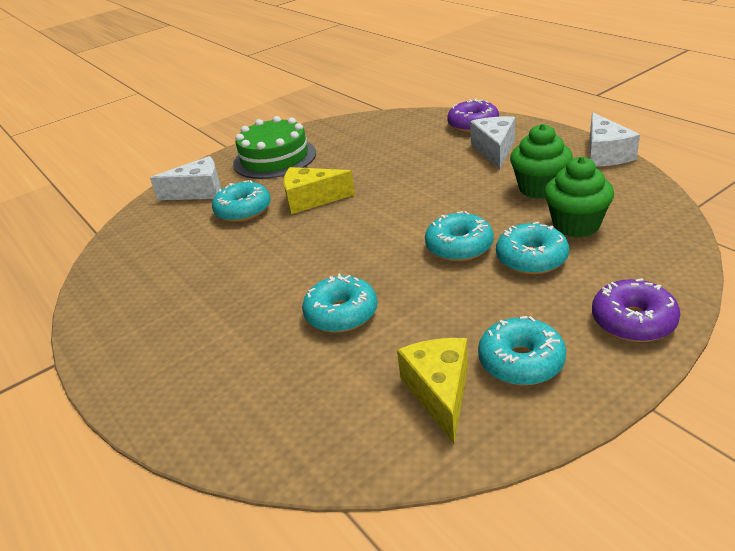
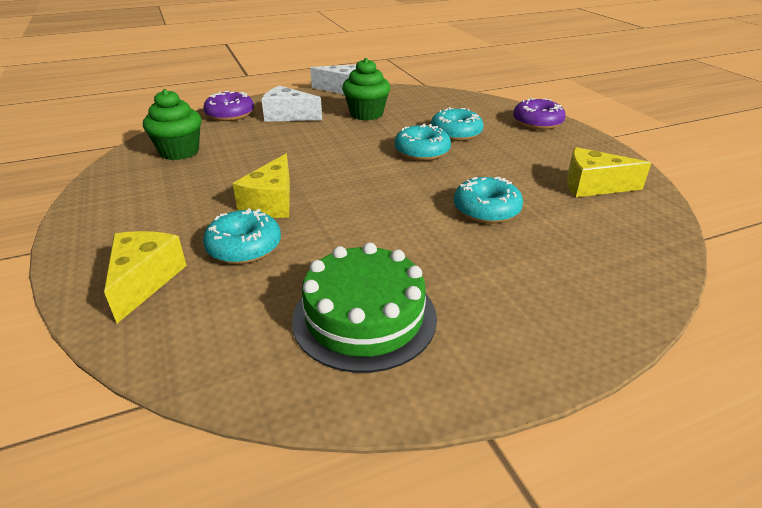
camera: 80 degrees left, 0 degrees up
(198, 191) = (144, 281): white cheese -> yellow cheese
(274, 158) = (136, 215): green cake -> green cake (364, 317)
(521, 362) = (566, 157): turquoise donut -> none
(576, 225) = (425, 114): green cupcake -> green cupcake (179, 152)

